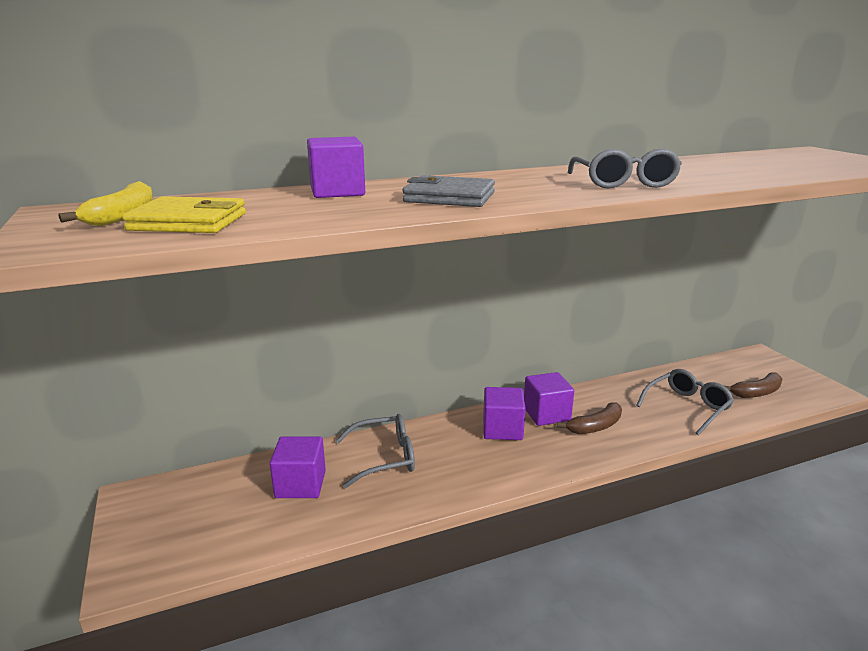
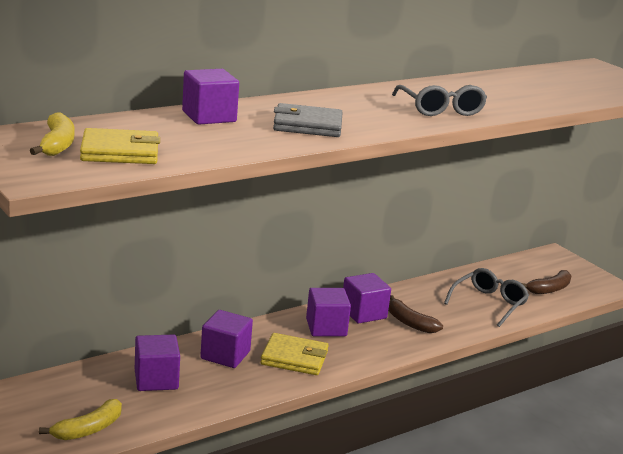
camera: 15 degrees left, 0 degrees up
(198, 546) = (88, 429): none -> yellow banana
(385, 458) = (225, 355): grey glasses -> purple cube
(458, 464) = (294, 358): none -> yellow wallet
(595, 426) = (409, 322): brown banana -> brown banana turned 90 degrees clockwise

